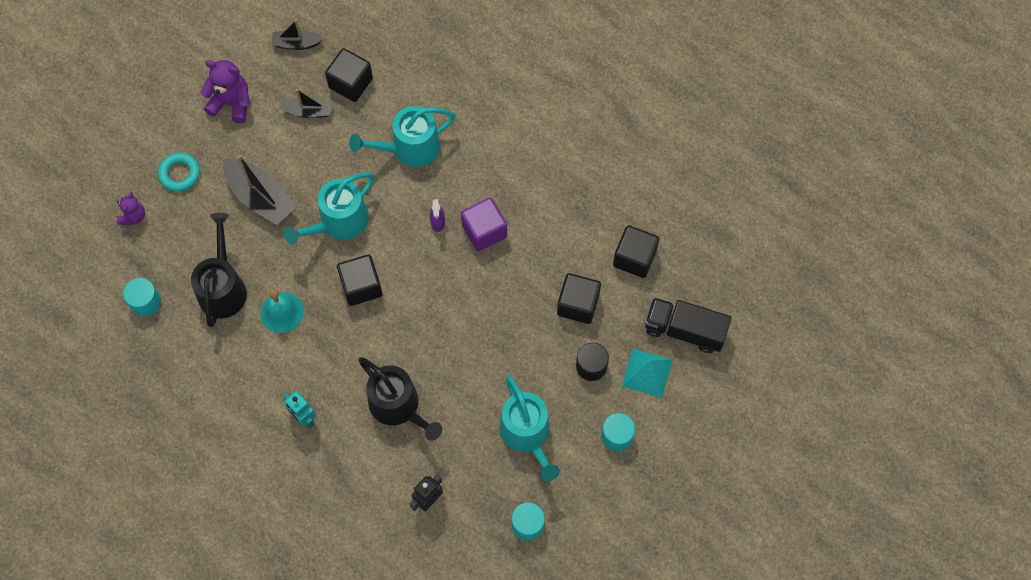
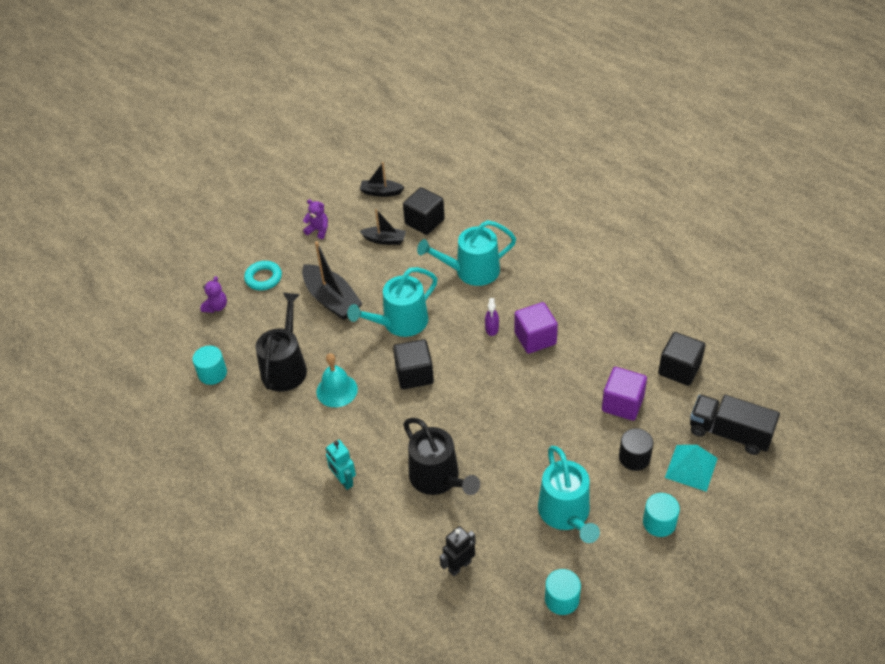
camera: 10 degrees right, 20 degrees down
(231, 103) = (318, 230): purple teddy bear -> purple teddy bear, size x0.61
(578, 304) = (622, 404): black cube -> purple cube

